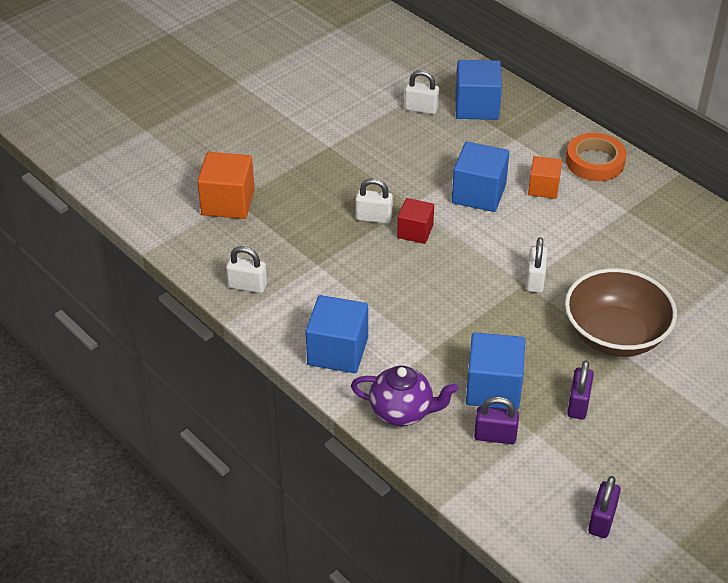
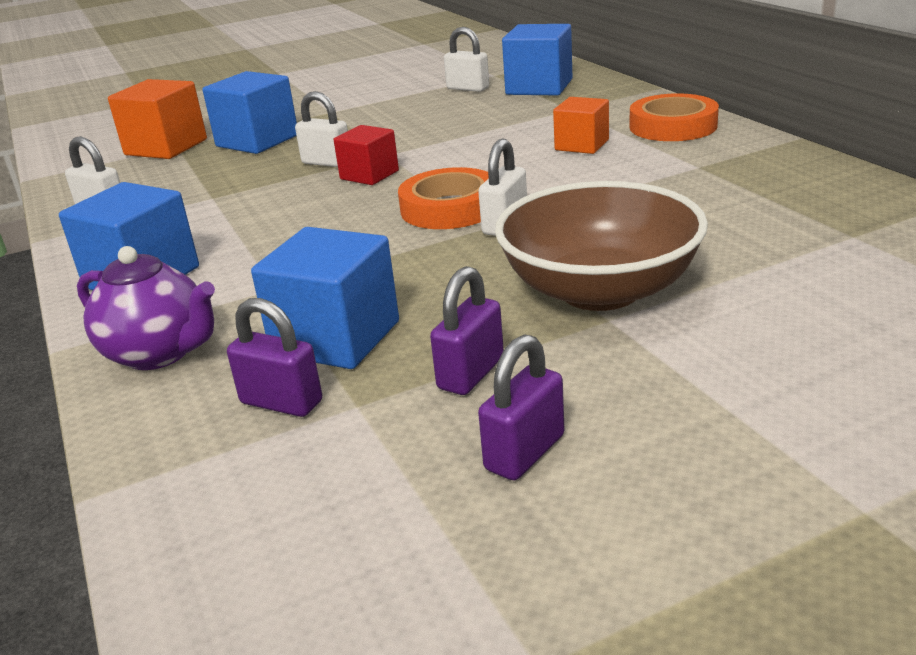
camera: 20 degrees right, 15 degrees down
(478, 194) = (485, 148): blue cube -> blue cube (257, 141)
(491, 265) = (450, 208): none -> orange tape
(602, 520) = (383, 579): purple padlock -> purple padlock (524, 453)

